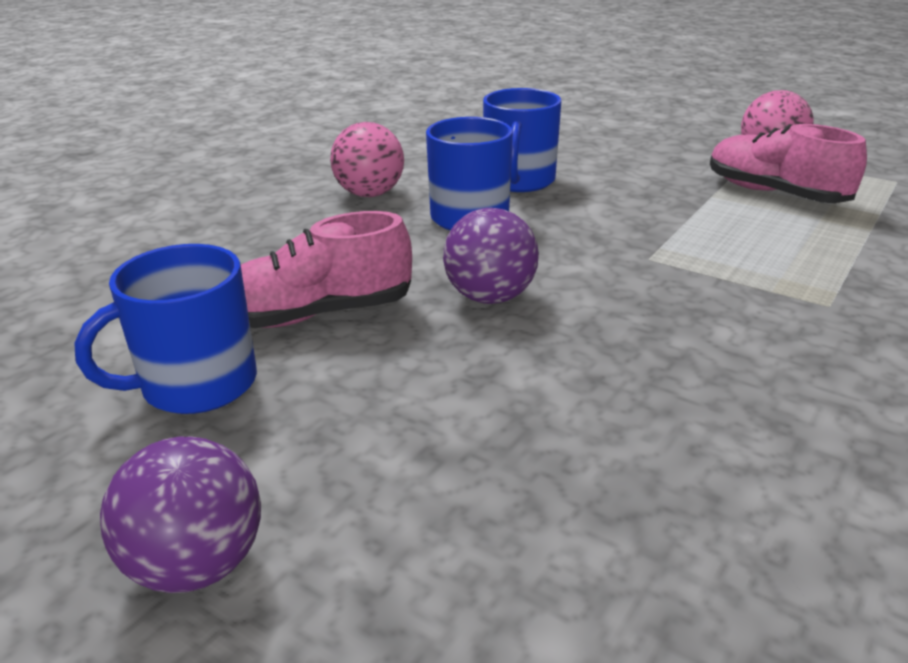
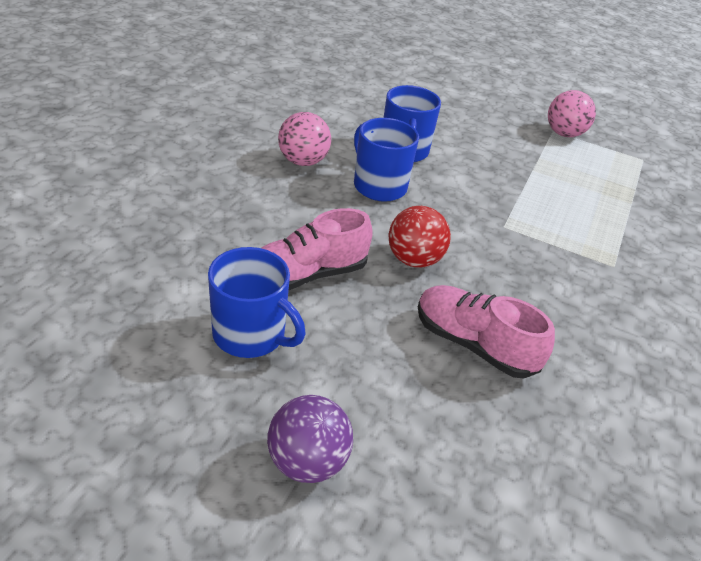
camera: 15 degrees left, 10 degrees up
(196, 385) = (251, 334): blue mug -> blue mug turned 105 degrees counterclockwise
(490, 297) = (414, 260): purple ball -> red ball
(775, 194) = (571, 169): pink shoe -> pink shoe (473, 344)

